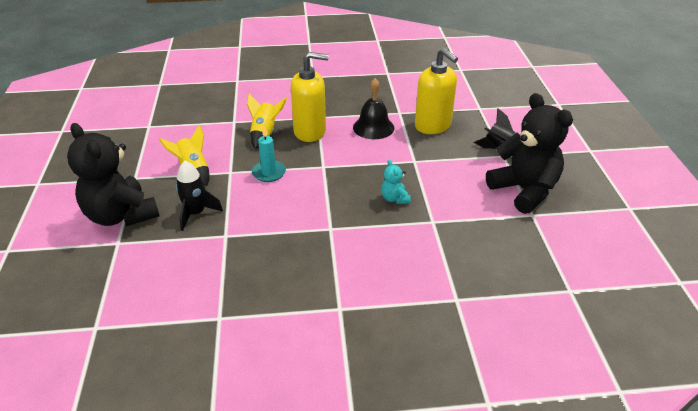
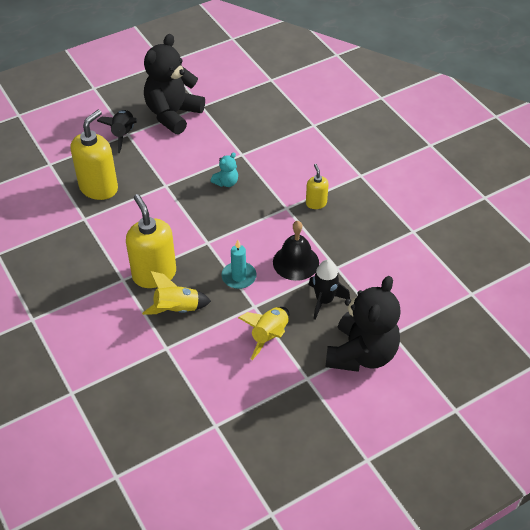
camera: 115 degrees left, 10 degrees up
(321, 252) = (316, 203): none -> yellow soap dispenser
(373, 127) = (122, 229): black bell -> black bell (296, 262)

